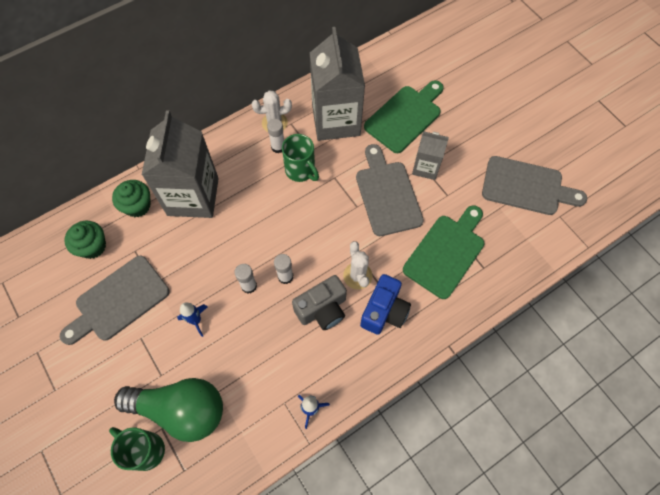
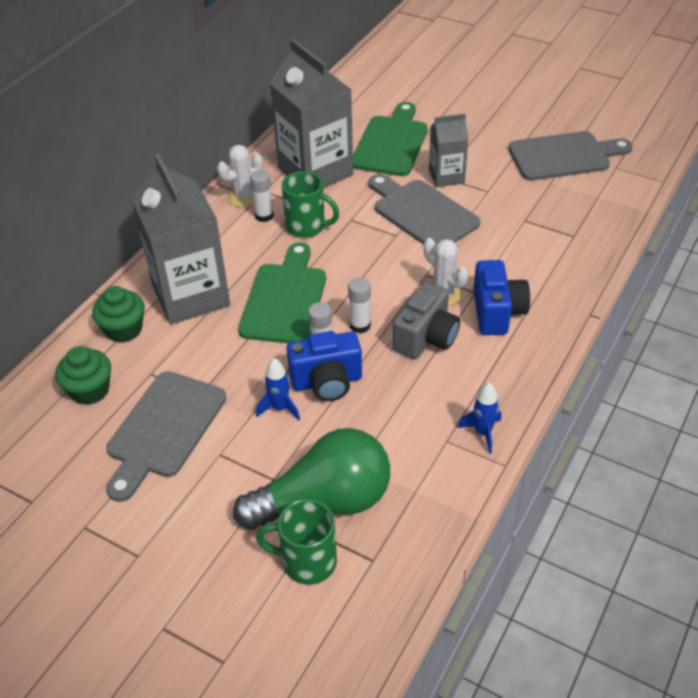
camera: 25 degrees left, 20 degrees down
(237, 314) = (327, 382): none -> blue camera
(446, 252) = (524, 238): green cutting board -> green cutting board (285, 299)

